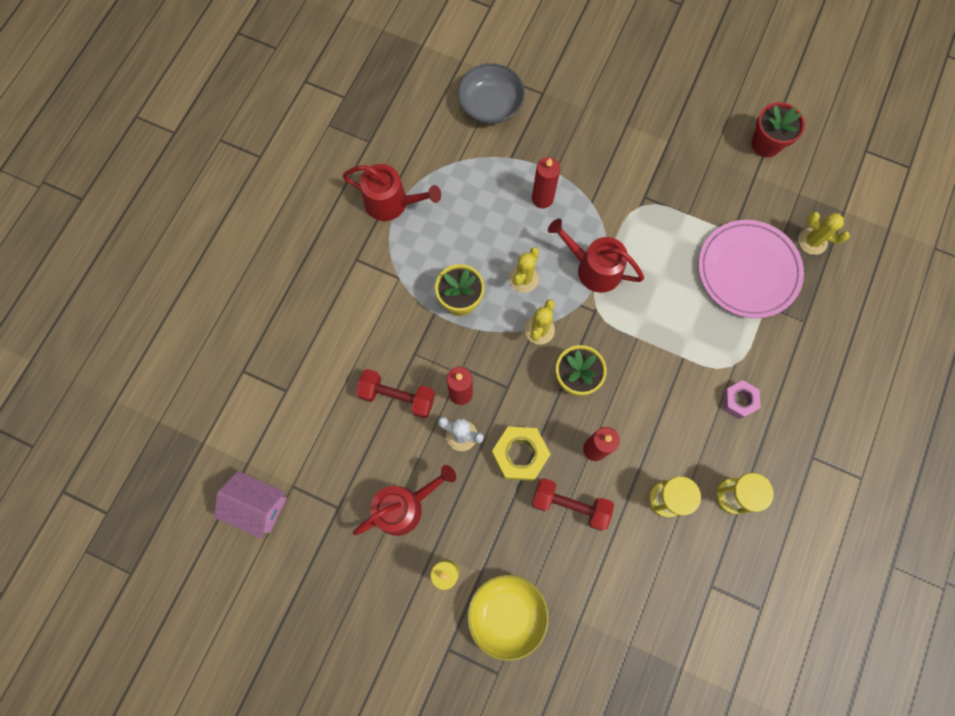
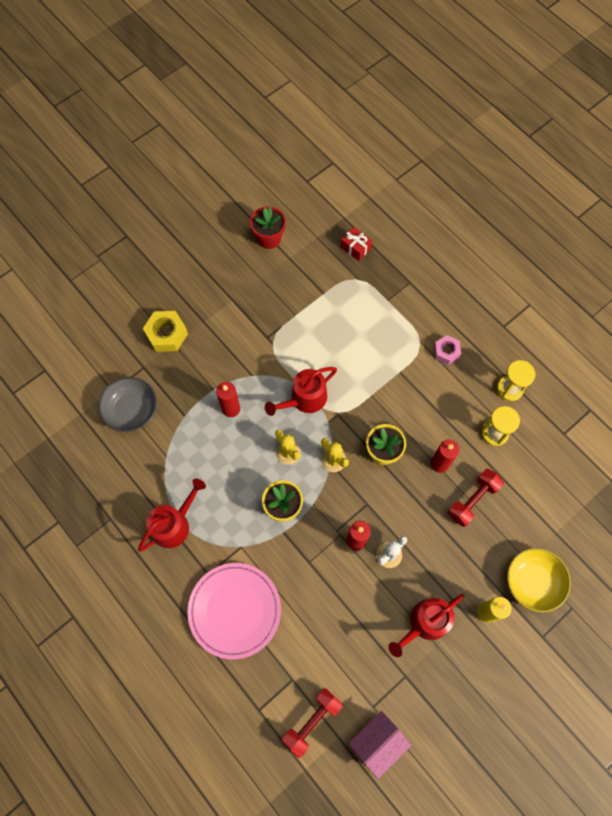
camera: 65 degrees left, 5 degrees down
(397, 397) = (337, 590): red dumbbell -> red dumbbell (312, 721)
(404, 506) = (425, 623): red watering can -> red watering can turned 120 degrees counterclockwise
(520, 455) = (421, 518): yellow nut -> yellow nut (166, 334)
(748, 270) = (357, 298): pink plate -> pink plate (234, 610)
(812, 241) = (355, 248): yellow cactus -> red gift

